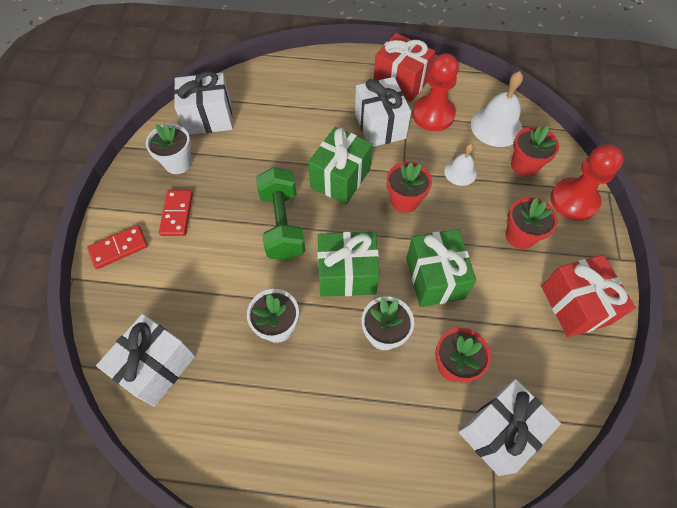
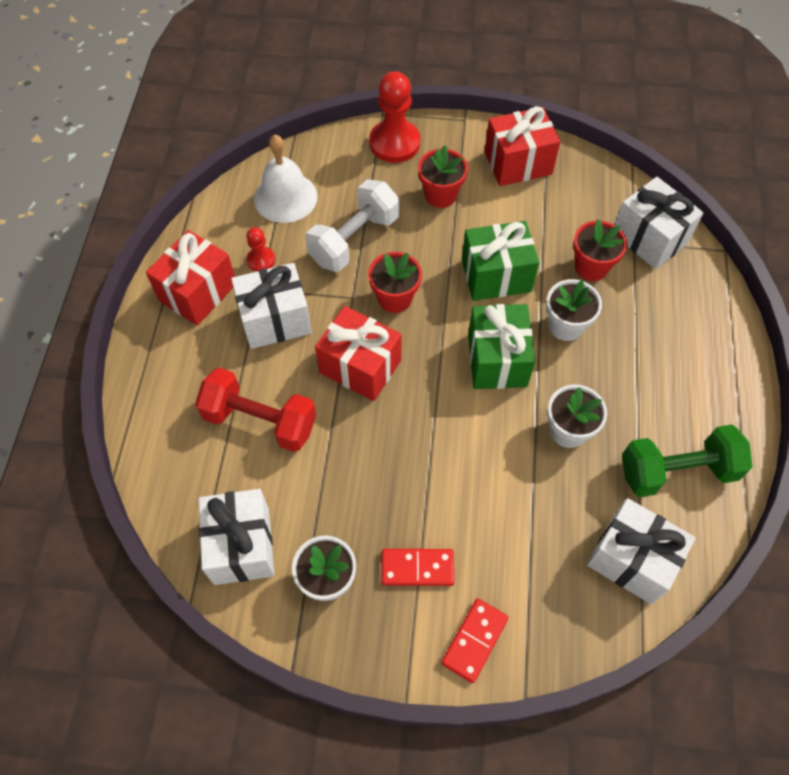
camera: 90 degrees left, 0 degrees up
(119, 248) = (474, 640): red domino -> red domino turned 60 degrees clockwise
(282, 224) = (431, 432): green dumbbell -> green dumbbell (677, 471)
(297, 122) = (260, 421): none -> red dumbbell
(340, 178) = (360, 366): green gift -> red gift
(433, 115) = (261, 260): red pawn -> red pawn, size x0.51
(460, 172) = (354, 240): white bell -> white dumbbell
(524, 165) = (346, 178): red flower pot -> none

